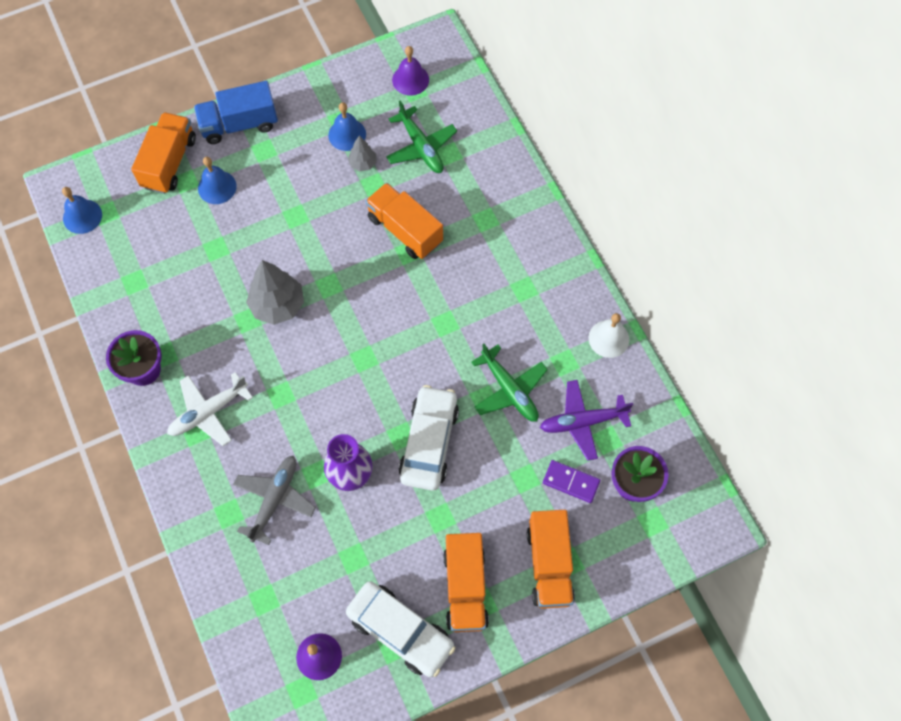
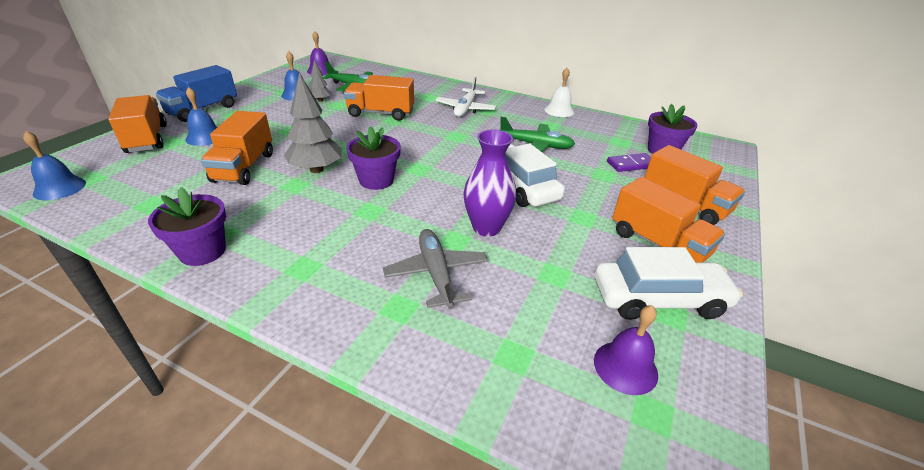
camera: 40 degrees left, 30 degrees down
(208, 412) = (306, 249): white plane -> white plane (465, 109)
(223, 265) = (244, 167): none -> orange truck
(315, 354) = (376, 180): none -> purple flower pot
(582, 422) = (596, 141): purple plane -> none

